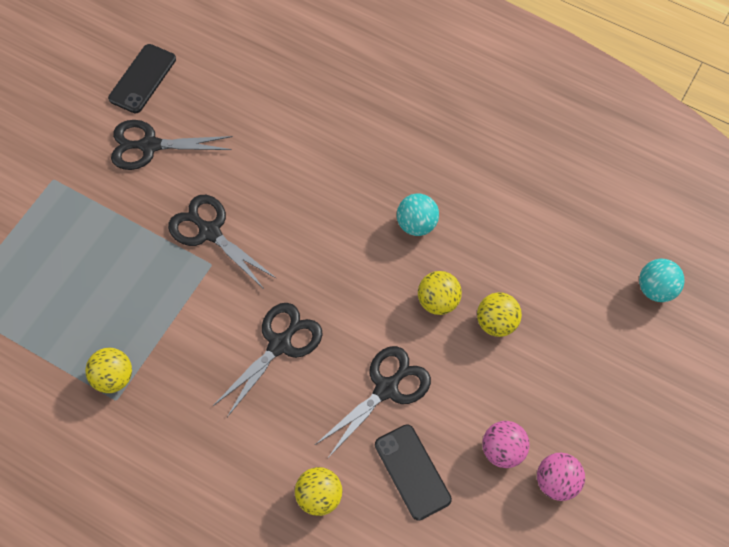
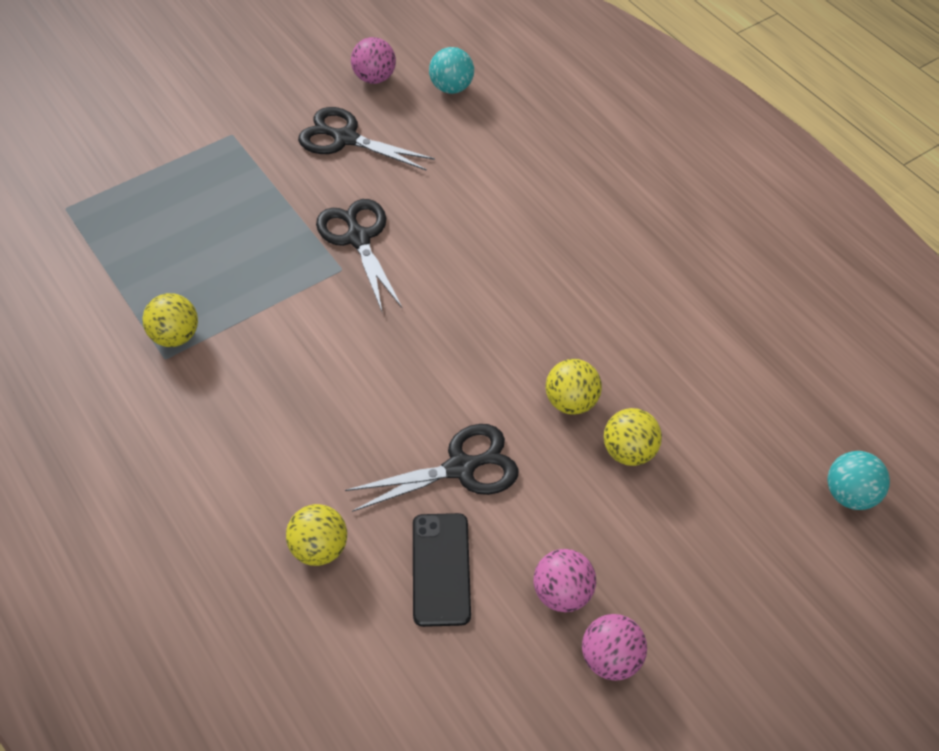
camera: 25 degrees right, 10 degrees down
(142, 79) = (374, 78): black phone -> pink ball
(279, 344) = (367, 374): black scissors -> none
(416, 224) = (589, 315): turquoise ball -> turquoise ball (451, 88)

